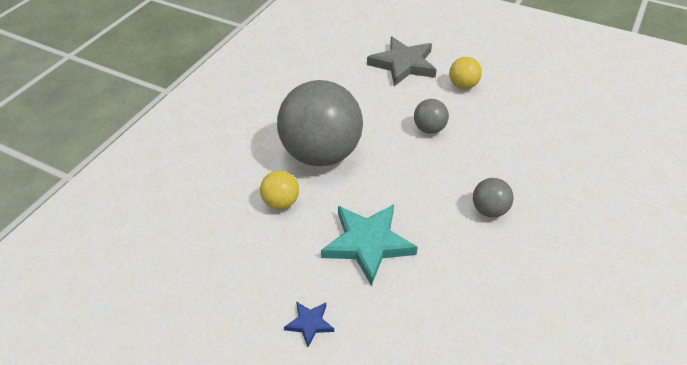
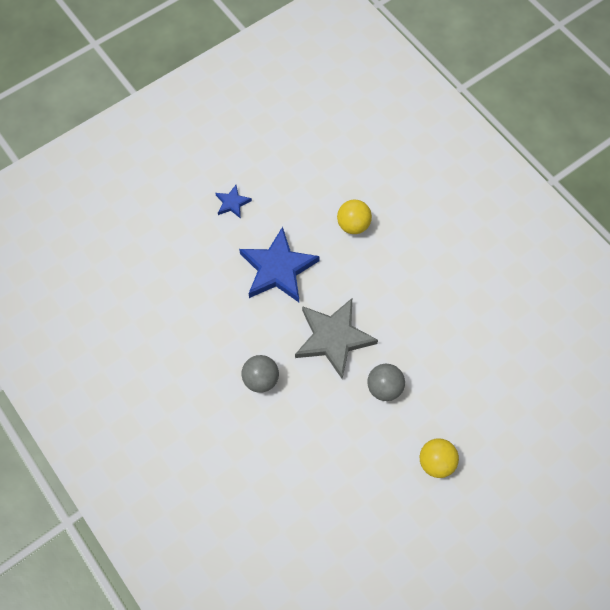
camera: 115 degrees right, 20 degrees up
(321, 154) = (396, 277): grey ball -> none
(368, 243) = (278, 269): turquoise star -> blue star
(403, 64) = (501, 419): grey star -> grey star (333, 338)

